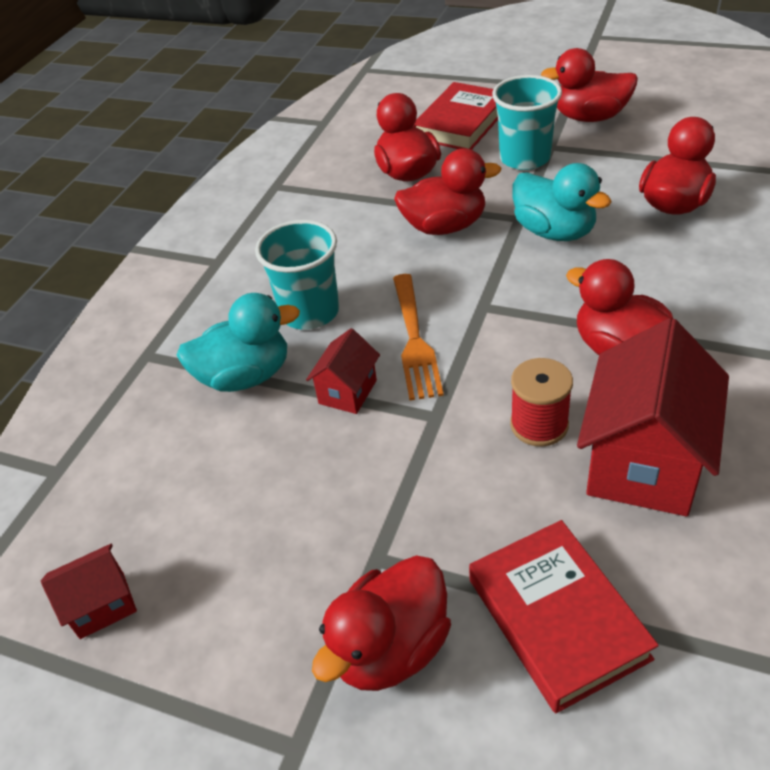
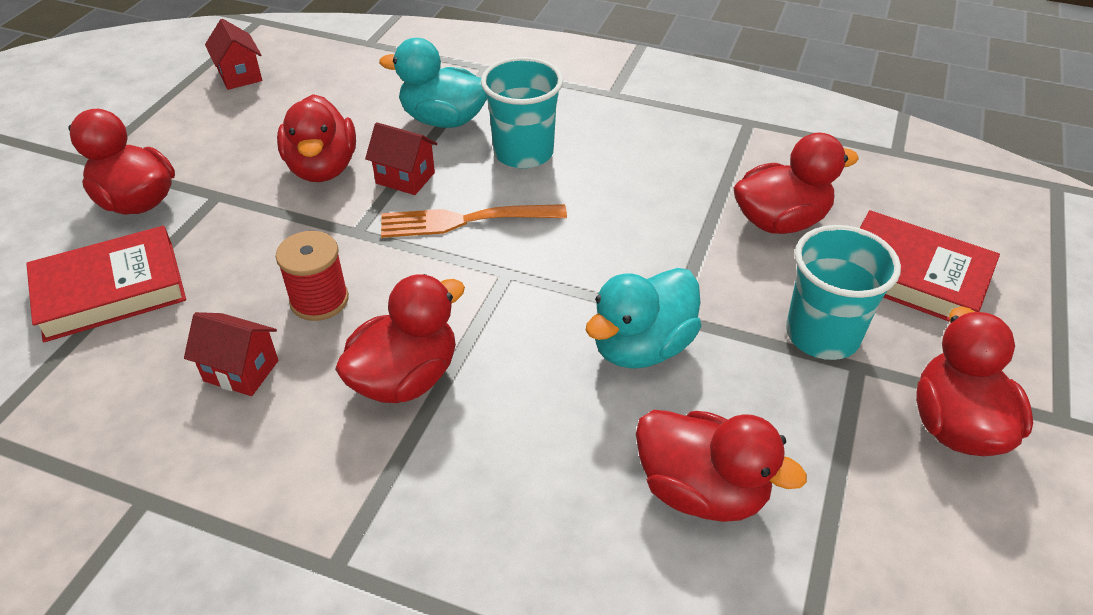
camera: 85 degrees right, 0 degrees up
(245, 376) = (444, 120): turquoise duck -> turquoise duck turned 120 degrees clockwise
(444, 226) = (660, 249): red duck -> red duck (322, 168)
(643, 463) = (241, 371): red house -> red house, size x0.50

